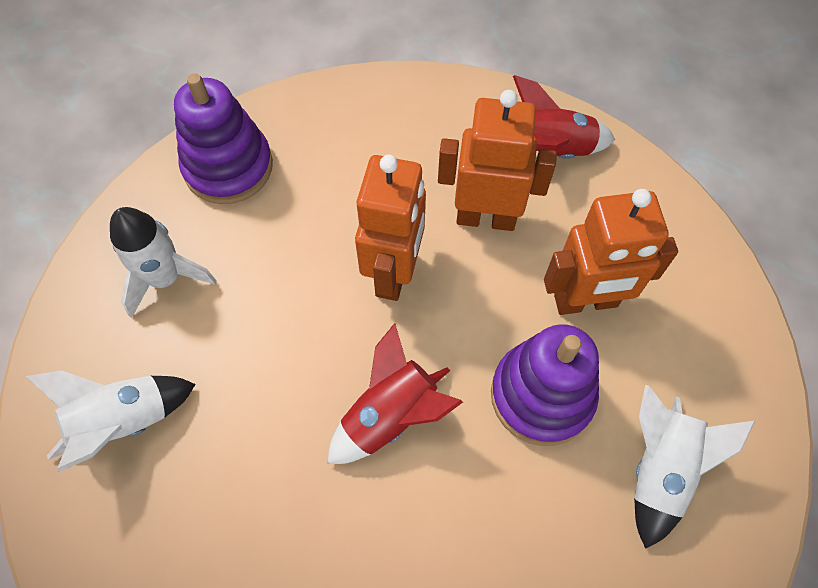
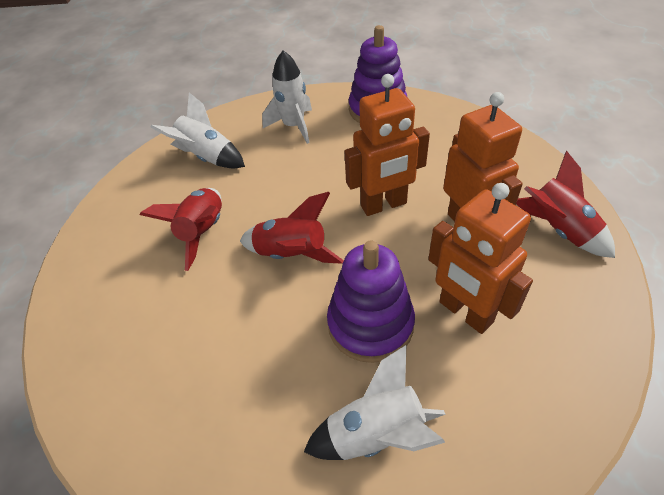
camera: 60 degrees right, 15 degrees down
(270, 501) = (203, 232): none -> red rocket

